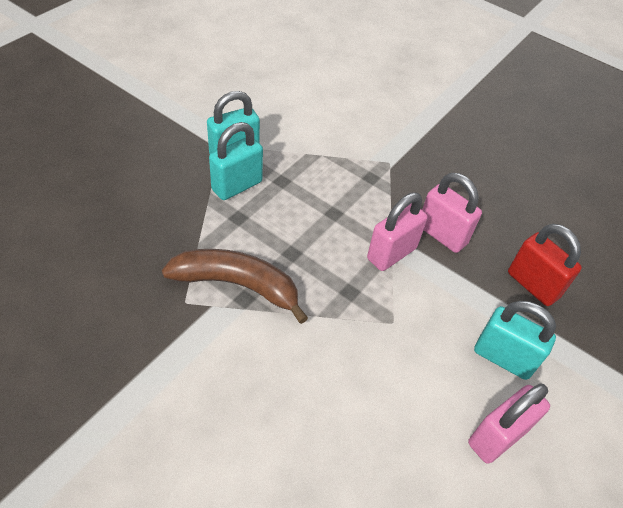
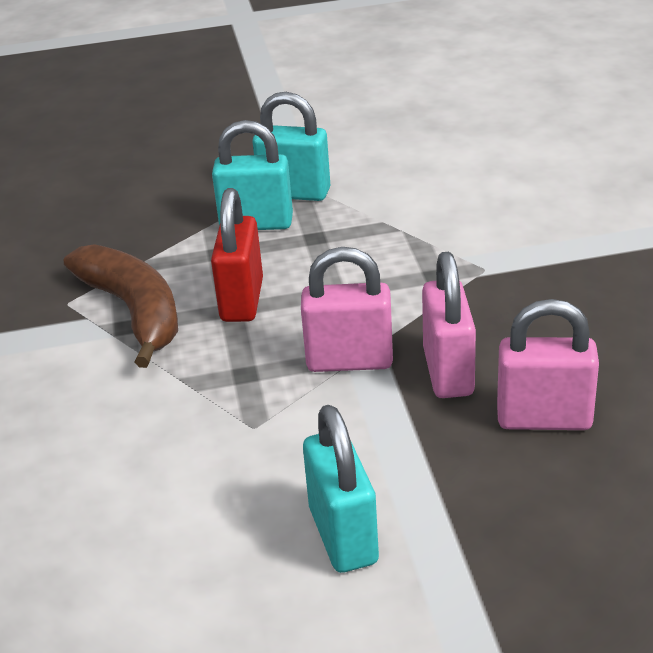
camera: 50 degrees right, 15 degrees down
(497, 436) = (217, 604): pink padlock -> pink padlock (544, 419)
(532, 285) = (506, 486): red padlock -> red padlock (242, 300)

